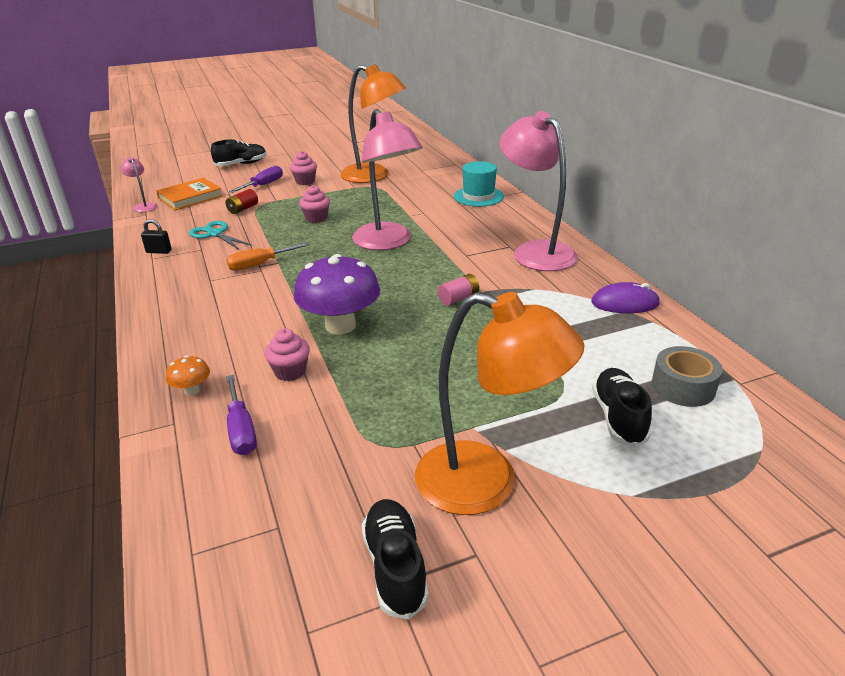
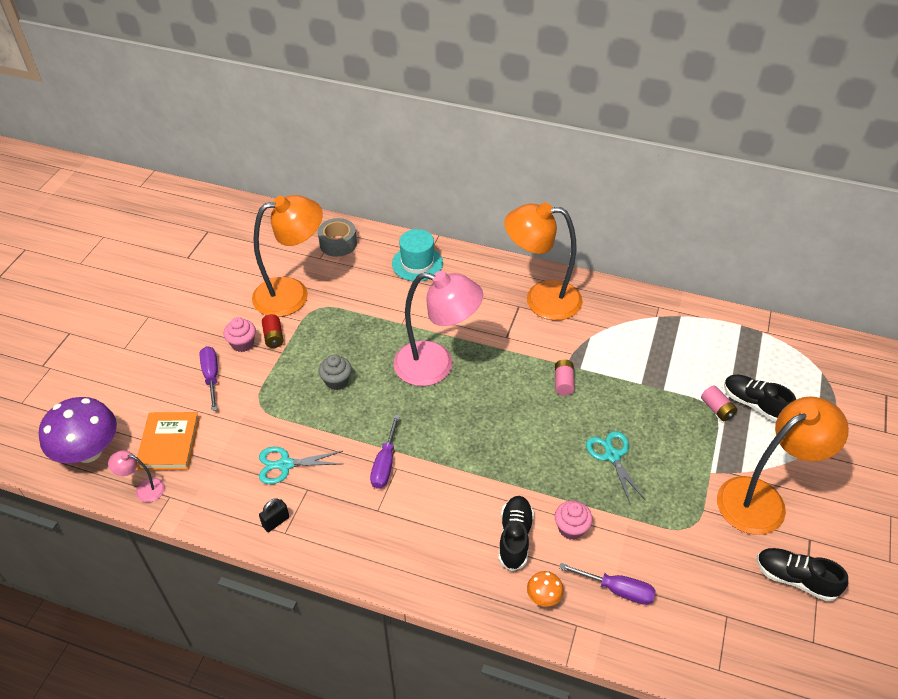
camera: 50 degrees left, 15 degrees up
(241, 164) = (130, 364): black shoe -> black shoe (515, 537)
(243, 209) = (252, 419): red battery -> red battery (273, 337)
(260, 264) = (385, 463): orange screwdriver -> purple screwdriver
(316, 218) = (336, 381): pink cupcake -> grey cupcake
(340, 325) = (536, 467): purple mushroom -> purple mushroom (89, 451)
(409, 357) = (612, 455): none -> turquoise scissors
(535, 251) = (541, 299): pink lamp -> orange lamp
(568, 394) = (717, 409): none -> pink battery
(625, 303) = (650, 311): purple mouse -> none
(683, 387) = (751, 357): grey tape -> grey tape (338, 243)

